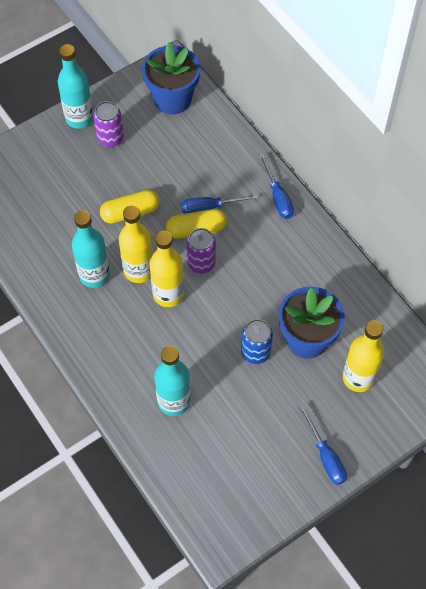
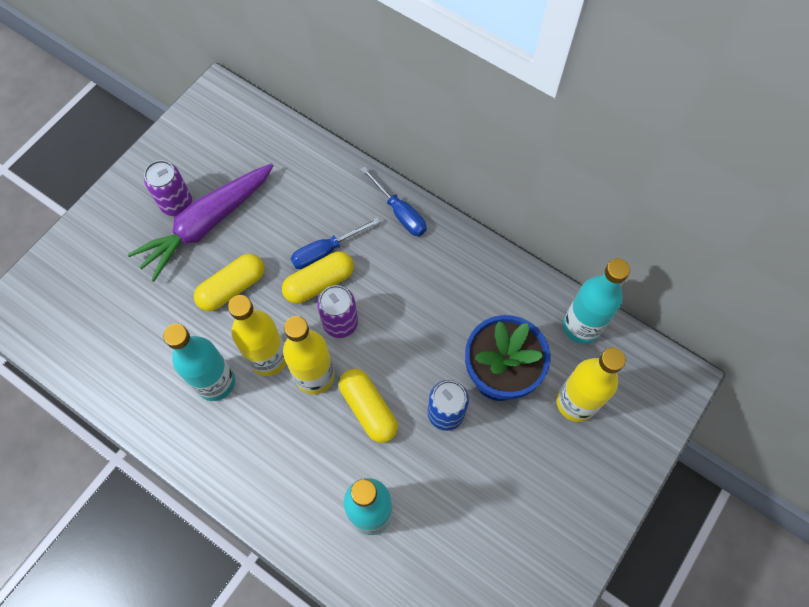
camera: 20 degrees left, 5 degrees up
(79, 118) = (130, 190): turquoise bottle -> turquoise bottle (581, 326)
(127, 160) = (207, 224): none -> purple carrot
(172, 99) = (234, 133): blue flower pot -> none
(199, 330) = (369, 409): none -> yellow capsule
(325, 456) = (577, 516): blue screwdriver -> none

